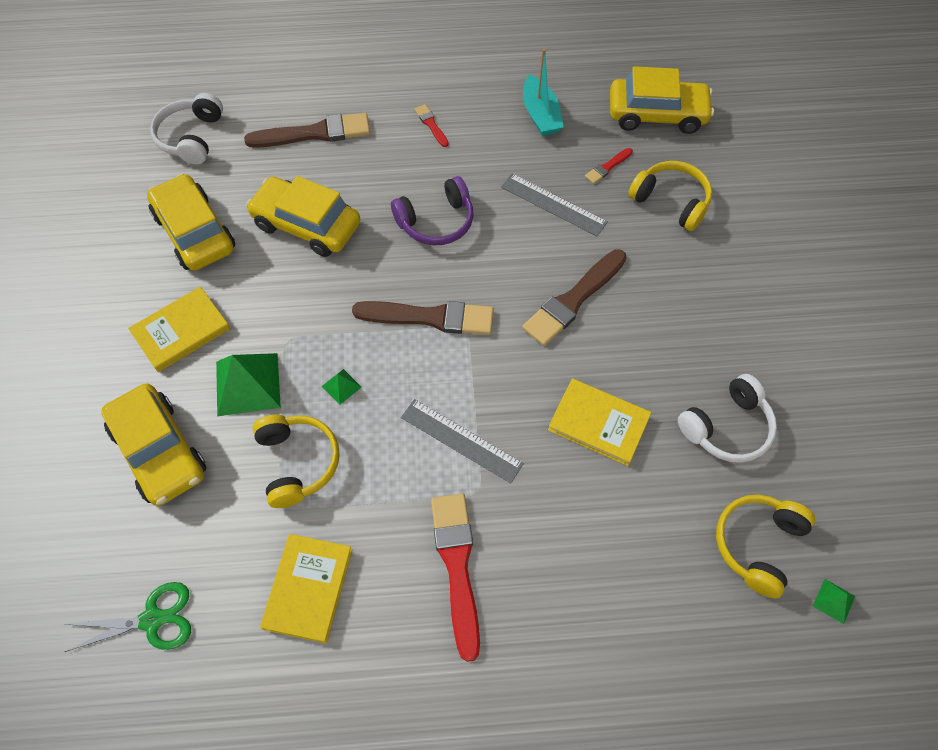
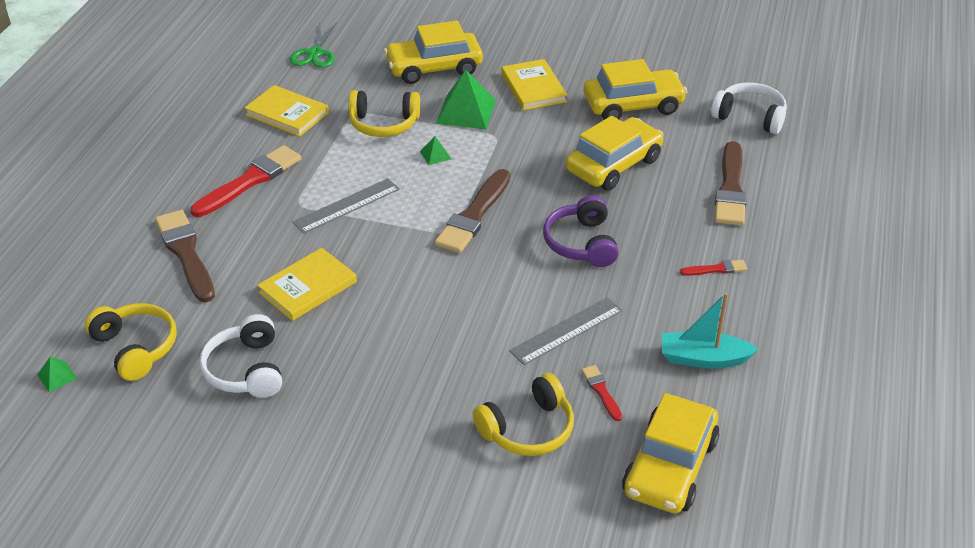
camera: 110 degrees right, 20 degrees down
(457, 566) = (250, 181): red brush -> red brush turned 60 degrees counterclockwise
(573, 300) = (442, 310): brown brush -> brown brush (186, 253)

